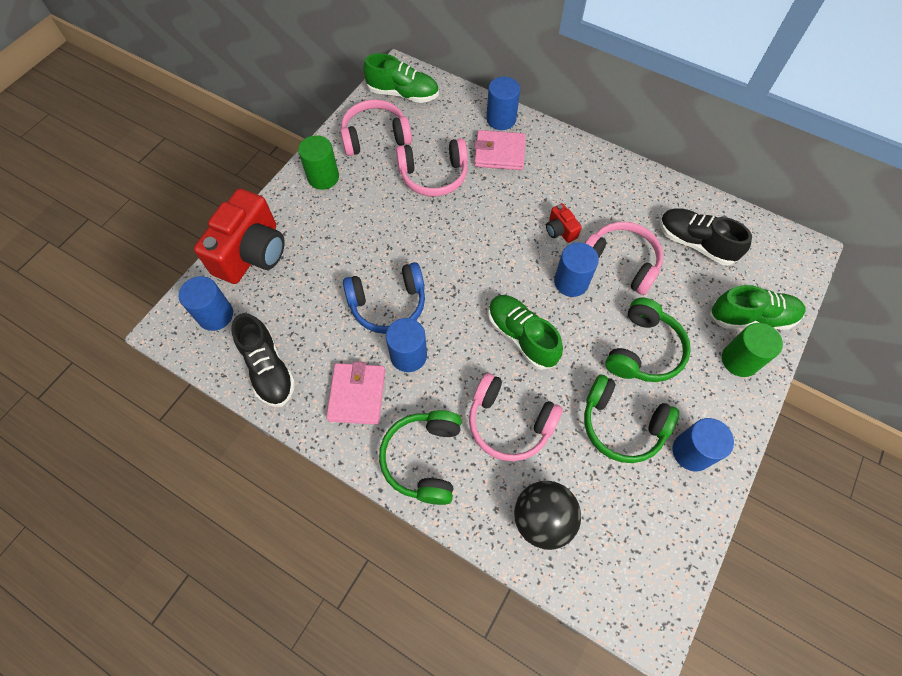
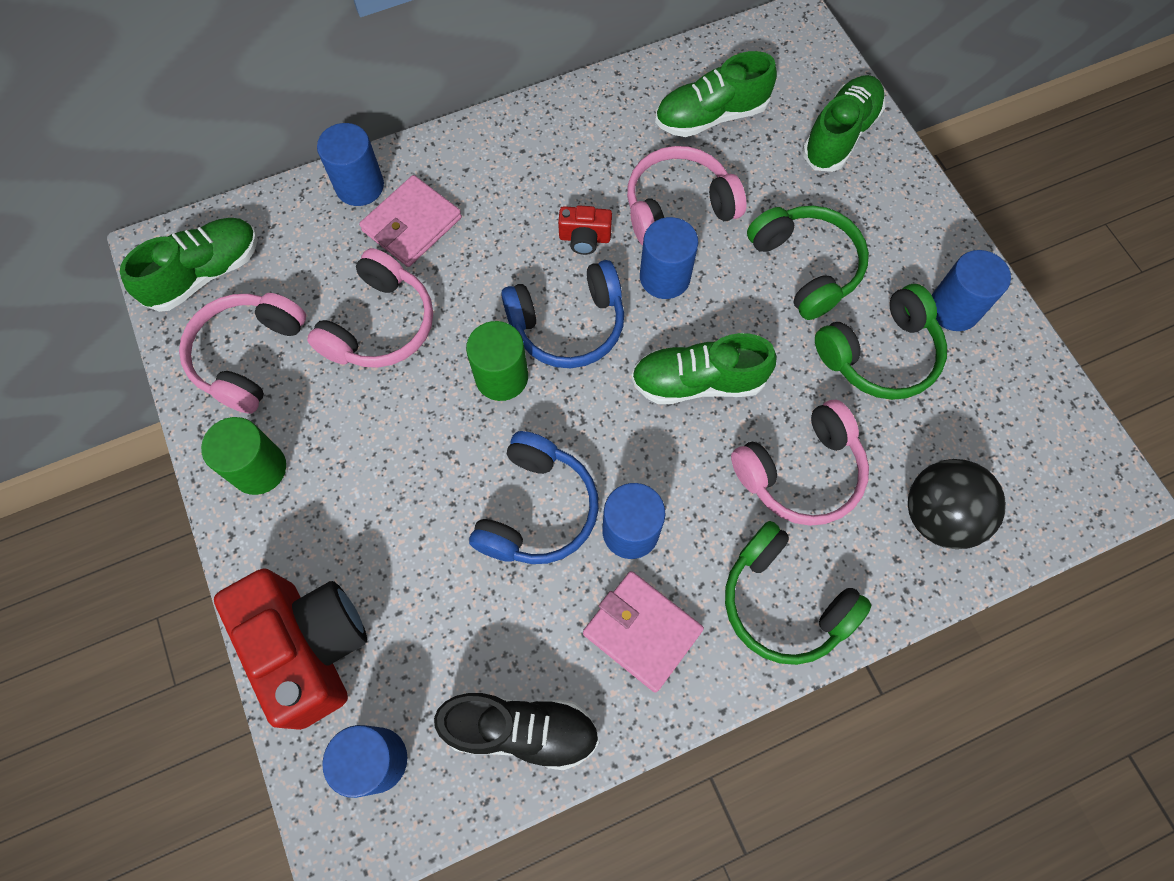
camera: 55 degrees left, 5 degrees up
(503, 254) = (568, 324): none -> blue headphones
(695, 243) = (710, 116): black shoe -> green shoe
(739, 360) = (881, 185): green cylinder -> green cylinder (501, 377)

